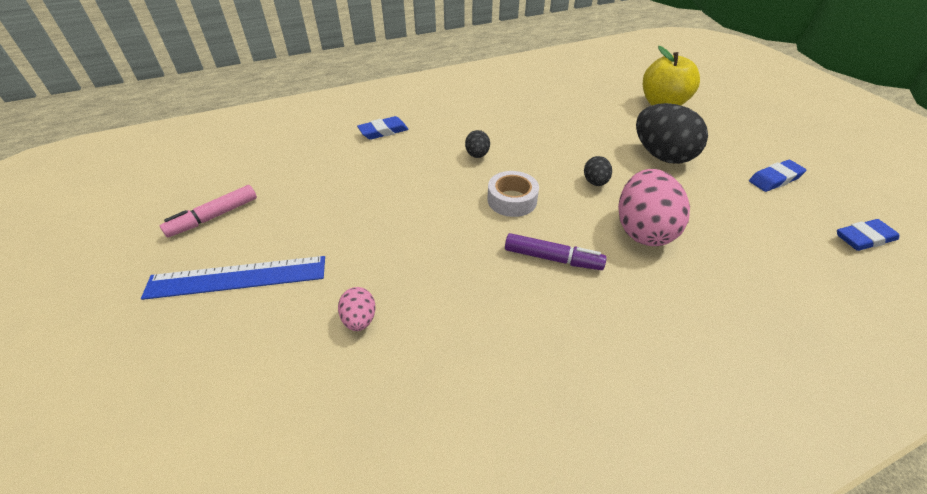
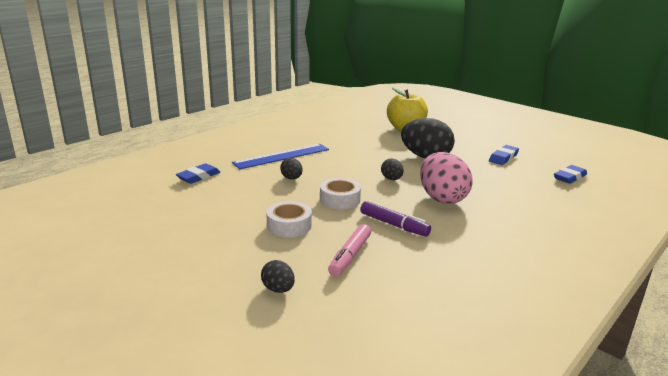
camera: 25 degrees left, 20 degrees down
(214, 217) = (84, 259): pink marker -> pink marker (350, 256)
(237, 277) = (146, 291): blue ruler -> blue ruler (282, 156)
(359, 319) = (278, 289): pink egg -> black egg
(430, 225) = (289, 225): none -> white tape
(552, 258) = (394, 225): purple marker -> purple marker turned 45 degrees clockwise

